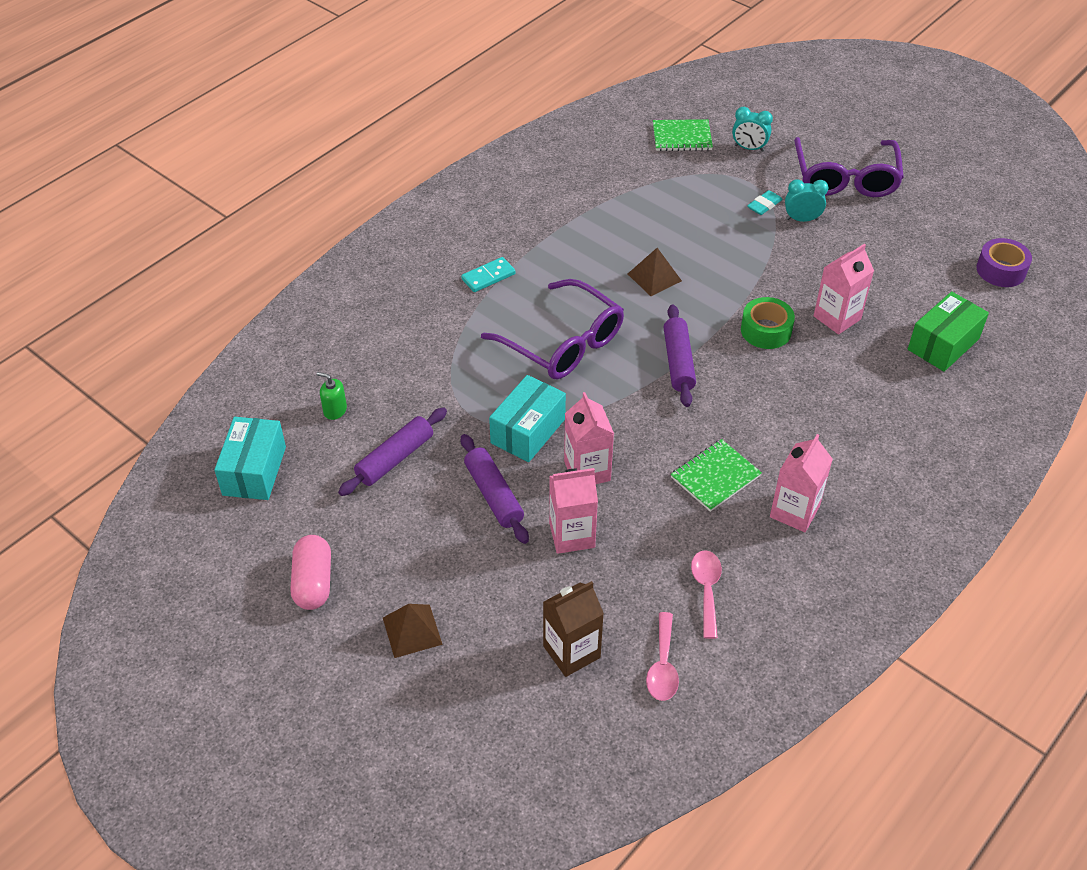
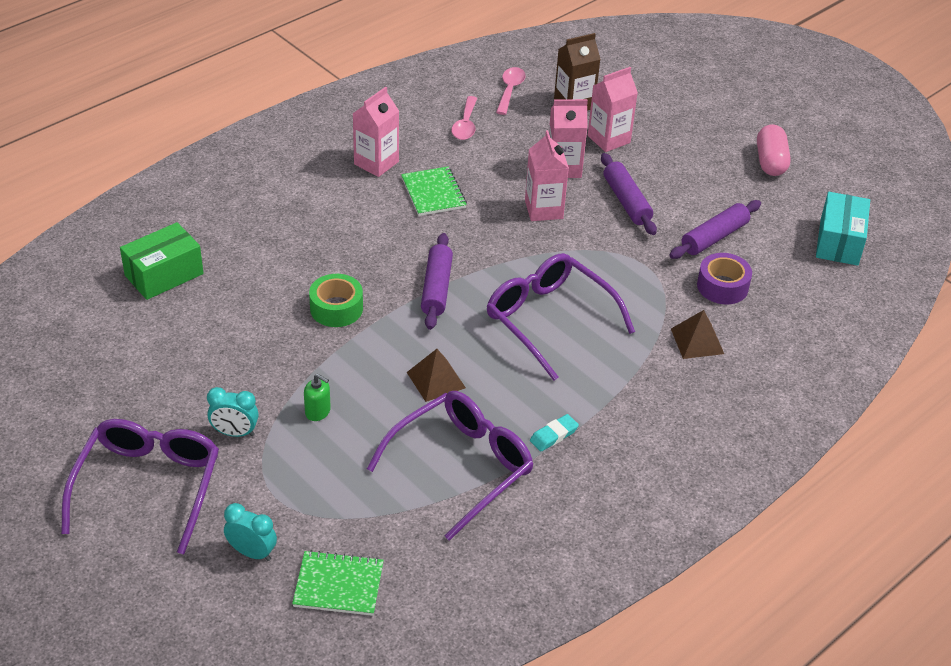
camera: 175 degrees left, 5 degrees down
(335, 410) = (775, 283): green soap dispenser -> green soap dispenser (318, 411)
(412, 631) = (691, 127): brown pyramid -> brown pyramid (697, 341)
(488, 276) = (624, 403): turquoise domino -> none
(528, 431) = (593, 245): turquoise box -> none
(615, 215) = (462, 466): none -> purple glasses
(715, 477) = (433, 193): green notebook -> green notebook turned 75 degrees counterclockwise
(764, 205) = (272, 458): turquoise eraser -> turquoise eraser (553, 435)
(837, 318) = (256, 312): pink carton -> pink carton (608, 139)
(1001, 270) = (46, 342): purple tape -> purple tape (722, 286)

